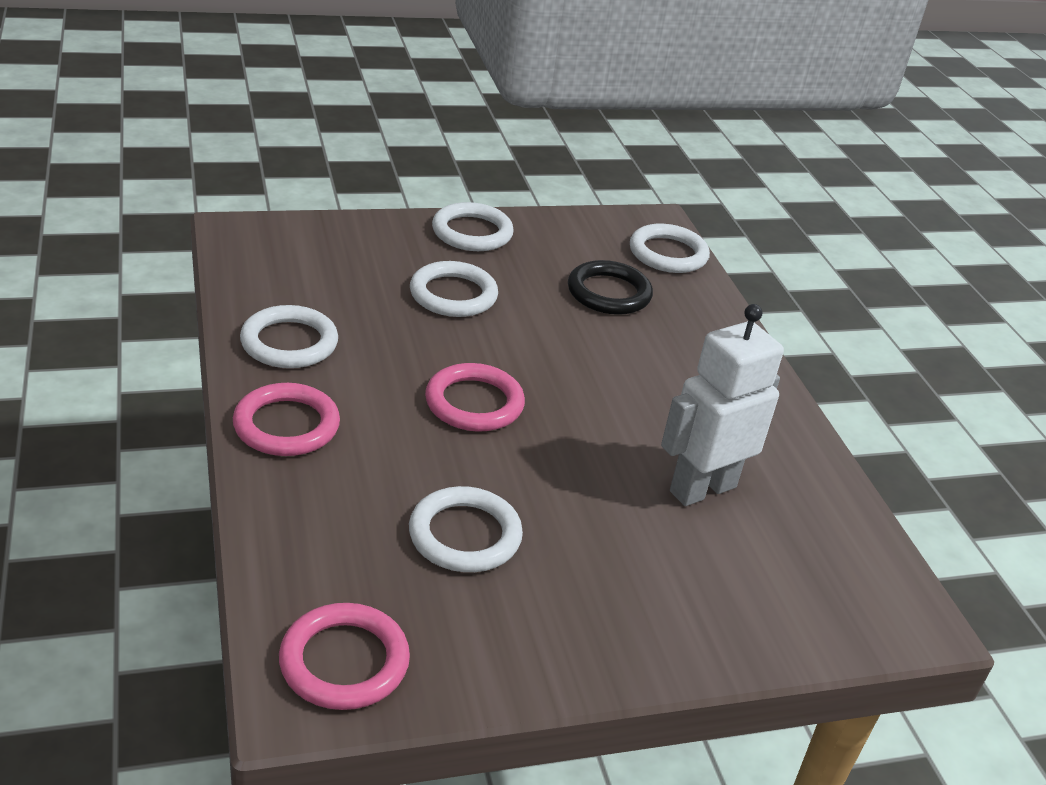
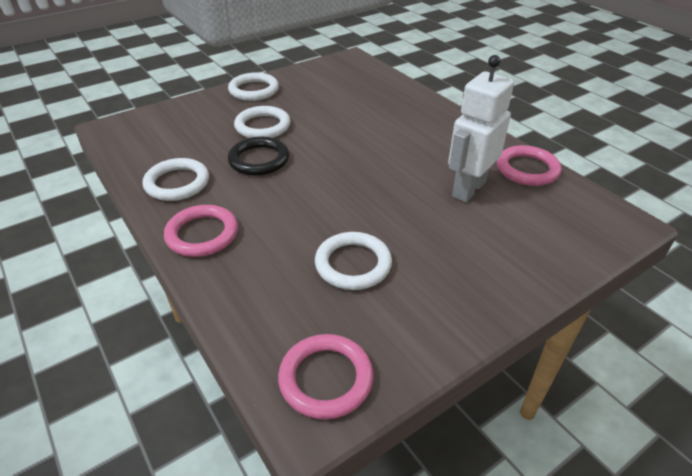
camera: 15 degrees left, 5 degrees up
(474, 403) = (311, 183): pink ring -> pink ring (527, 169)
(609, 293) = (349, 100): black ring -> black ring (259, 160)
(668, 254) = (367, 72): white ring -> none

